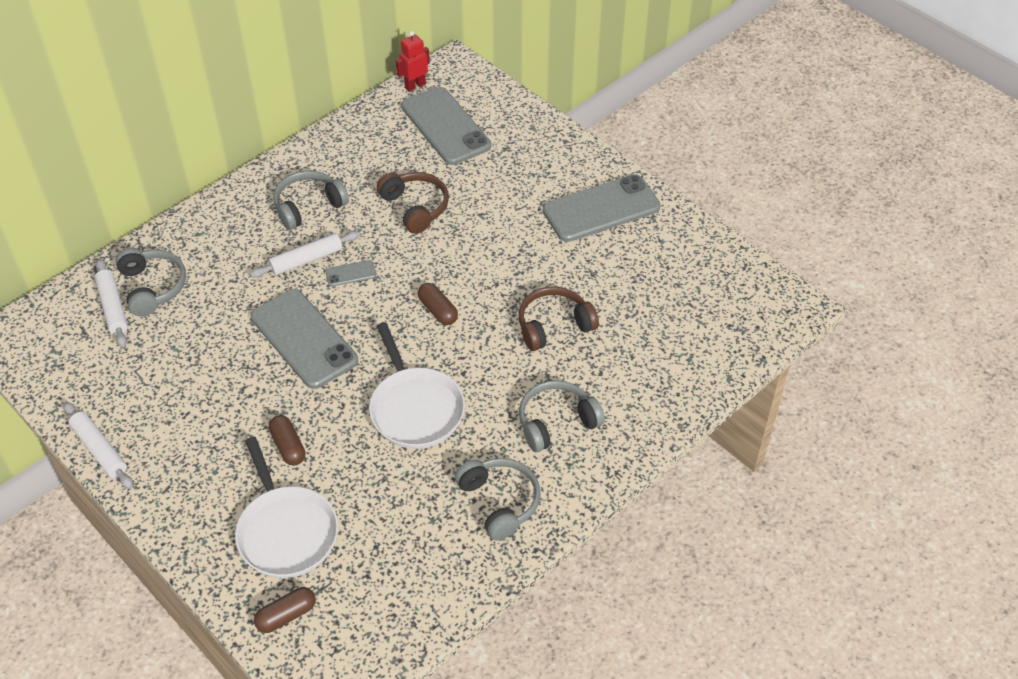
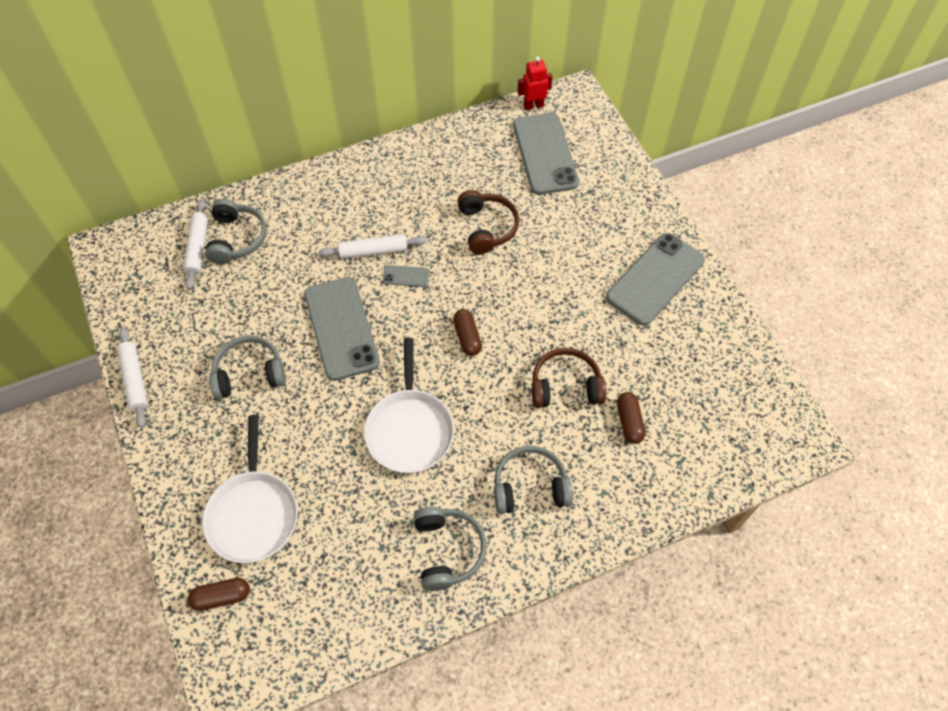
camera: 20 degrees right, 10 degrees up
(288, 446) = (287, 430): brown capsule -> brown capsule (629, 422)
(309, 206) = (395, 199): grey headphones -> grey headphones (249, 374)
(601, 209) = (655, 279): grey phone -> grey phone turned 45 degrees counterclockwise

